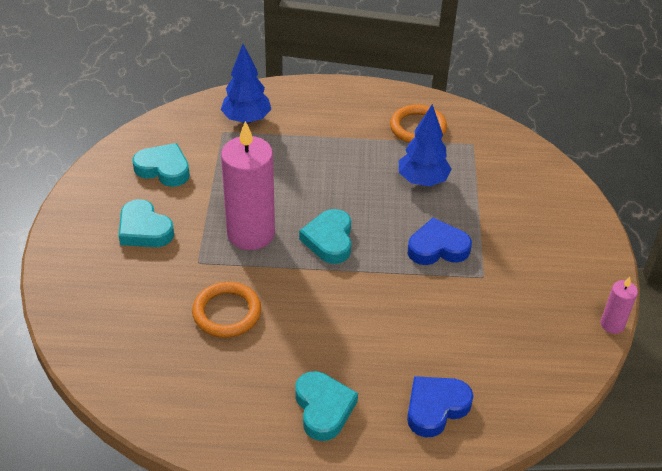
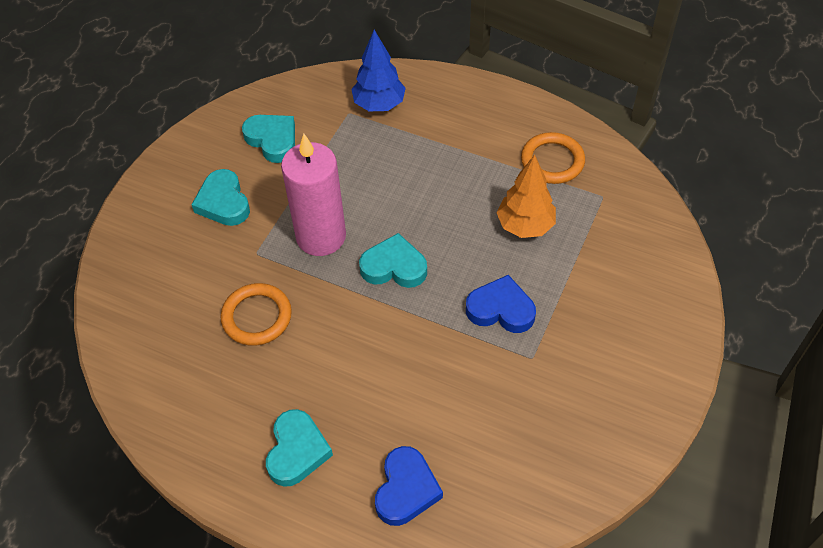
camera: 25 degrees right, 10 degrees up
(329, 240) = (394, 267): turquoise heart -> turquoise heart turned 75 degrees clockwise
(422, 181) = (525, 226): blue tree -> orange tree
(435, 408) = (406, 489): blue heart -> blue heart turned 120 degrees clockwise
(612, 324) = (644, 459): pink candle -> none

